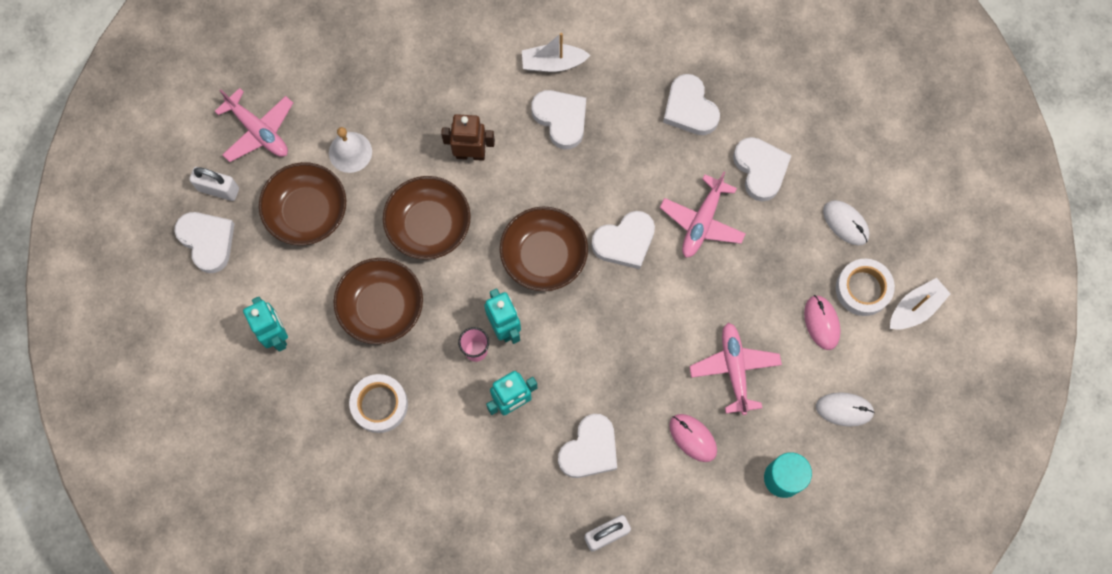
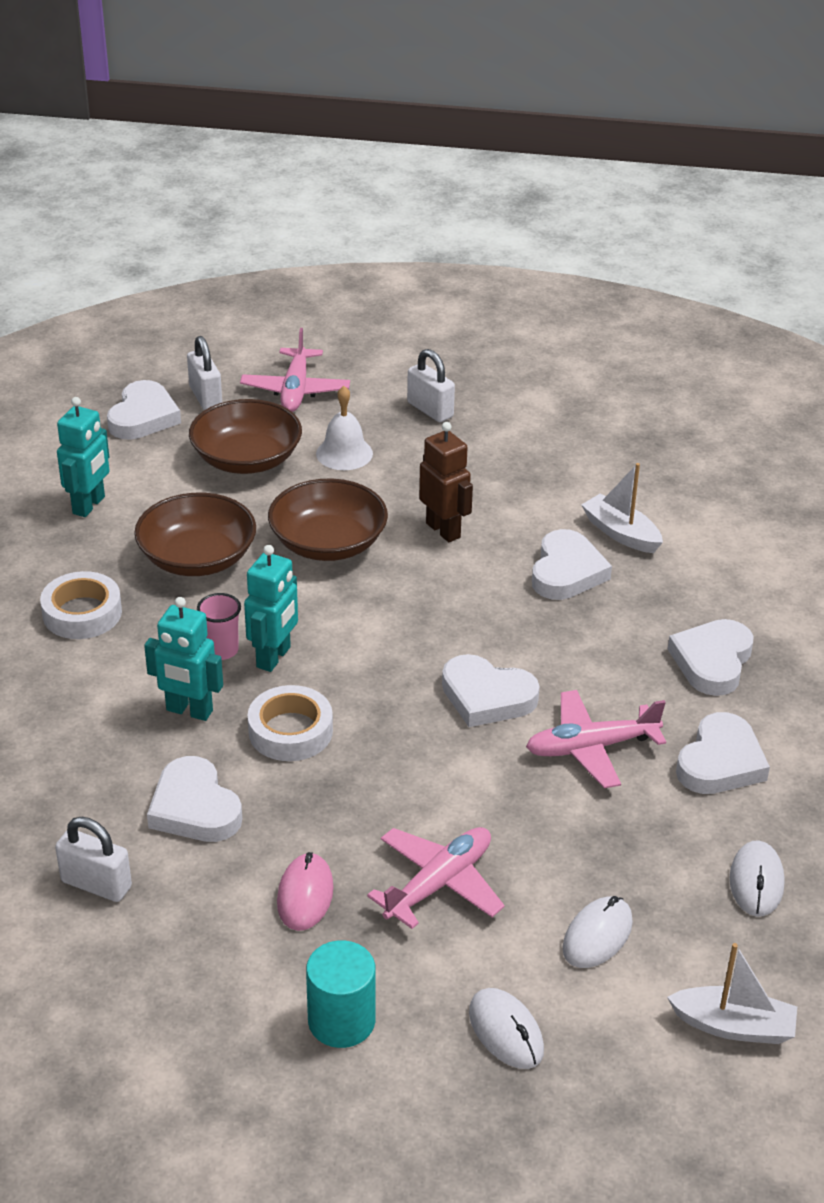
camera: 50 degrees right, 35 degrees down
(349, 69) = (430, 410): none -> white padlock
(544, 256) = (393, 642): brown bowl -> none
(589, 449) = (194, 808): white heart -> white heart turned 60 degrees clockwise
(821, 323) = (597, 936): pink mouse -> white mouse
(863, 289) = (692, 952): white tape -> white tape (290, 731)

